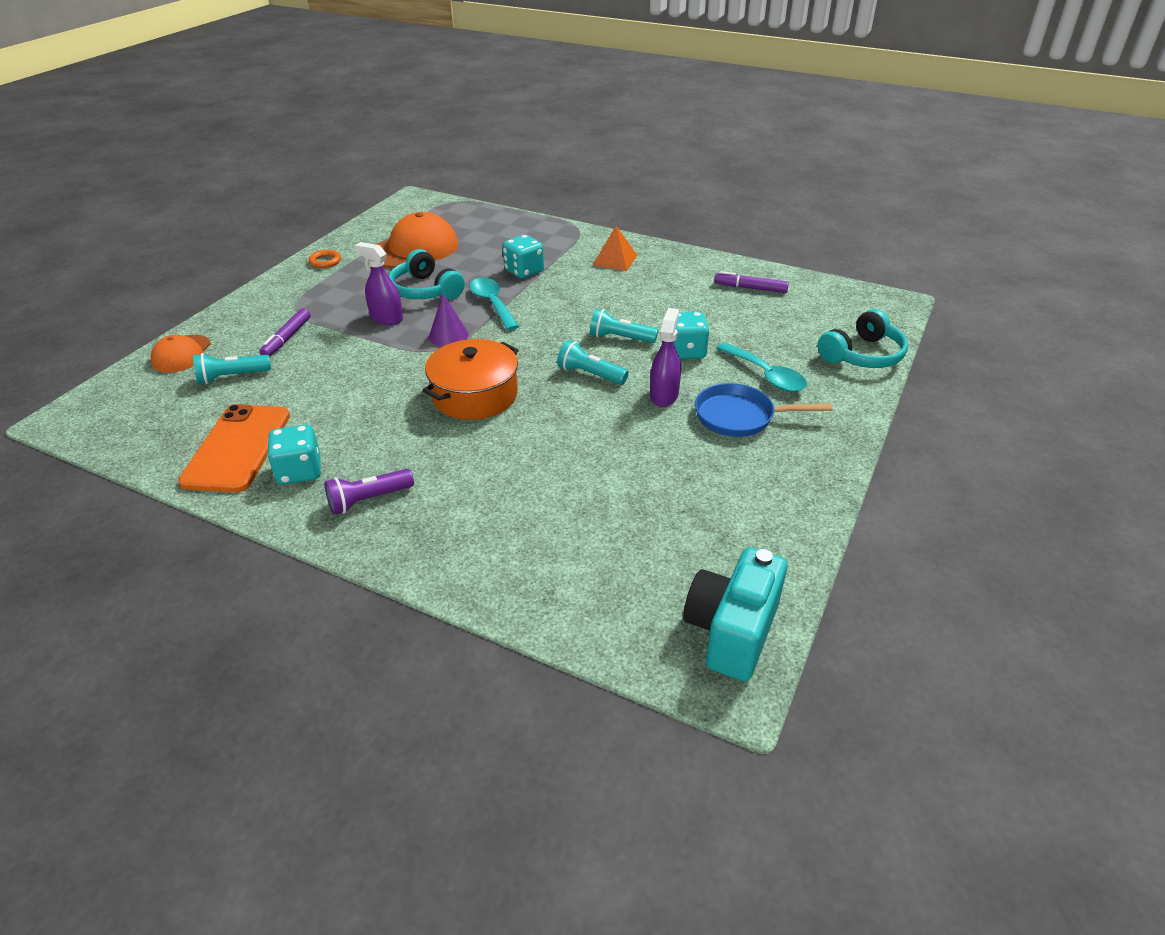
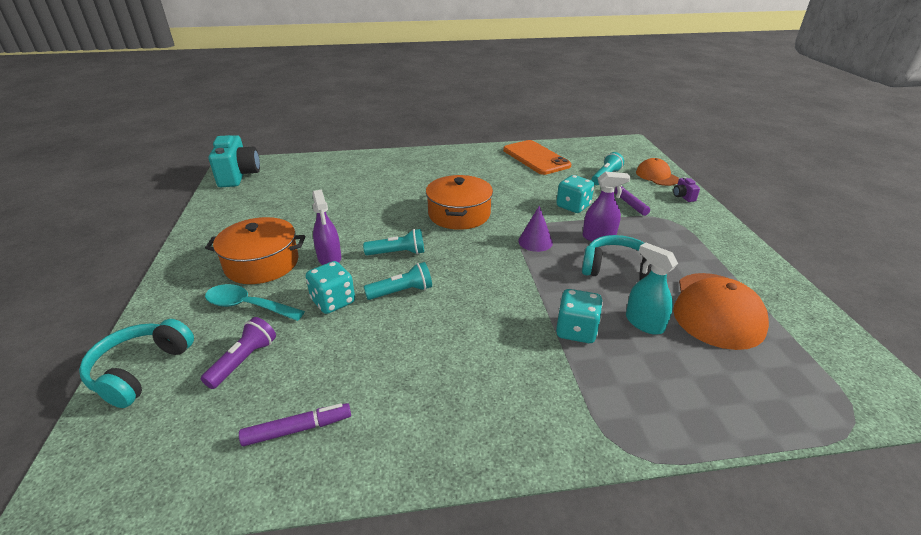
camera: 145 degrees right, 5 degrees down
(225, 321) = (683, 197): none -> purple camera
(299, 471) = (492, 160): turquoise dice -> turquoise dice (573, 206)
(325, 261) = (745, 262): orange ring -> none
(368, 500) = (445, 162): purple flashlight -> purple flashlight (244, 360)
(473, 260) = (644, 323): none -> turquoise spray bottle
(492, 303) = (547, 280): turquoise spoon -> none
(615, 260) = (506, 400): orange pyramid -> none
(740, 417) = (262, 263): blue pan -> orange pot

